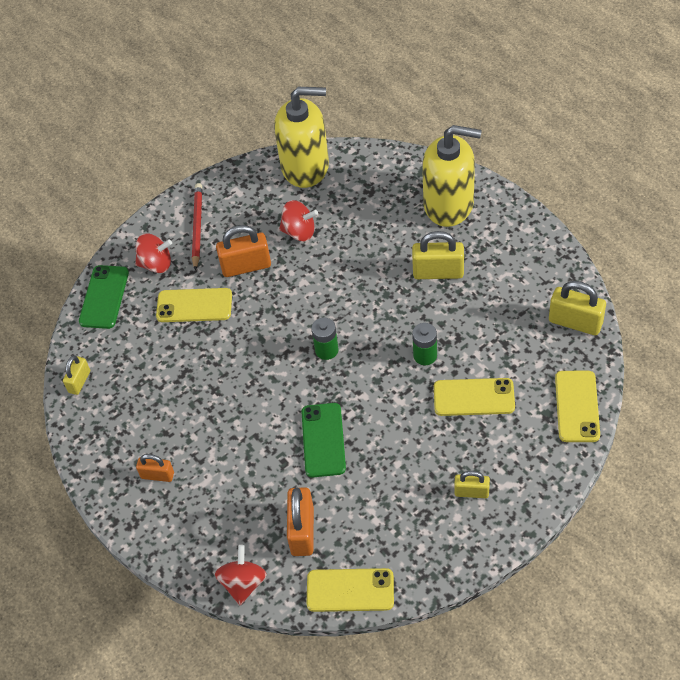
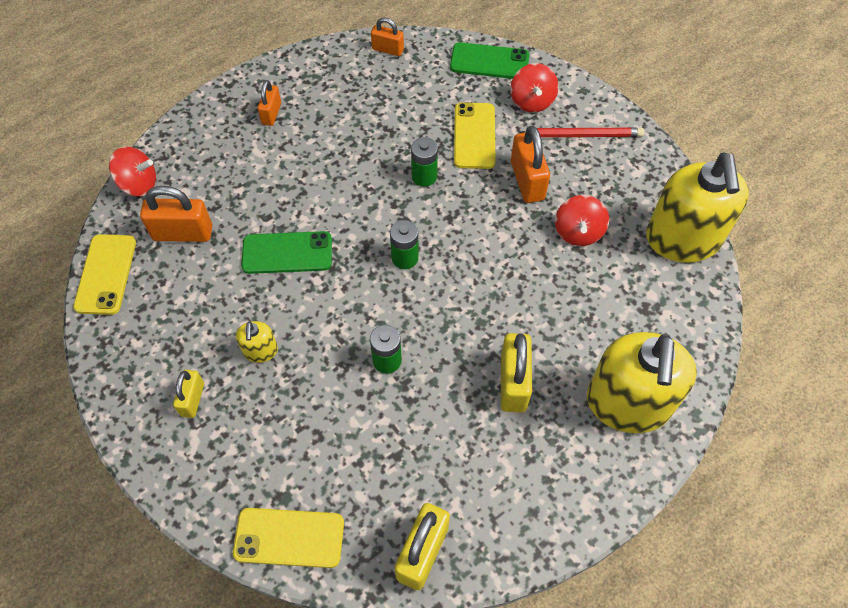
camera: 85 degrees right, 5 degrees up
(79, 381) = (388, 49): yellow padlock -> orange padlock
(239, 341) = (424, 176): none -> green battery
(422, 448) = (260, 351): none -> yellow soap dispenser
(474, 397) = (320, 411): yellow phone -> none

